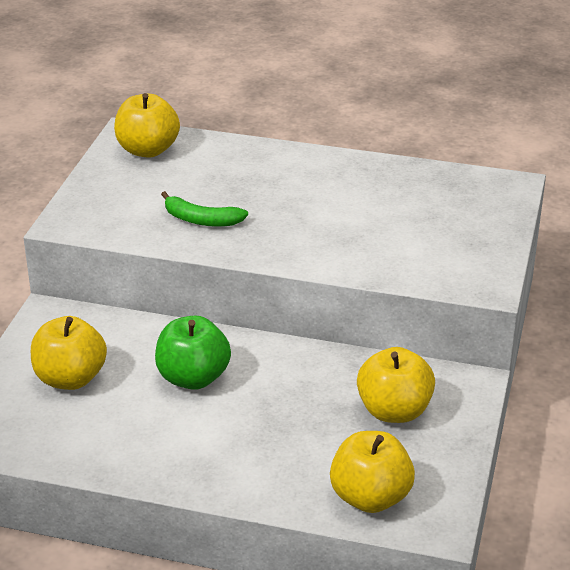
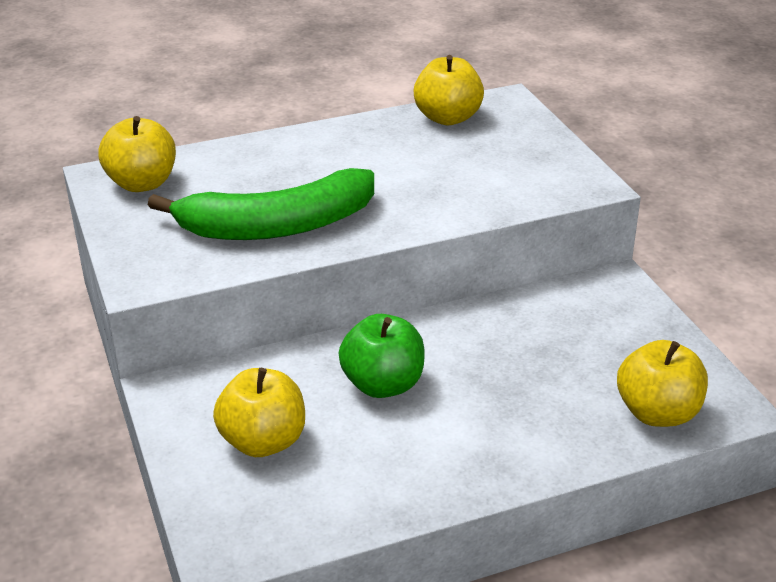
camera: 35 degrees left, 0 degrees up
(201, 220) = (277, 226): green banana -> green banana, size x2.11
(394, 411) = (587, 332): yellow apple -> yellow apple (448, 118)

